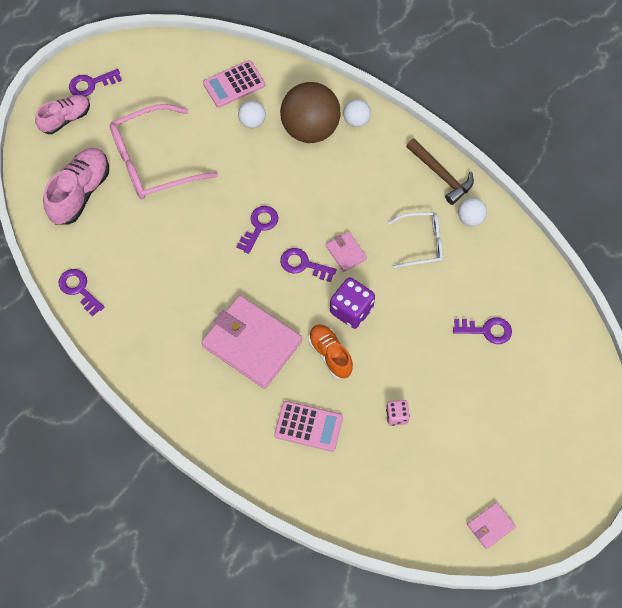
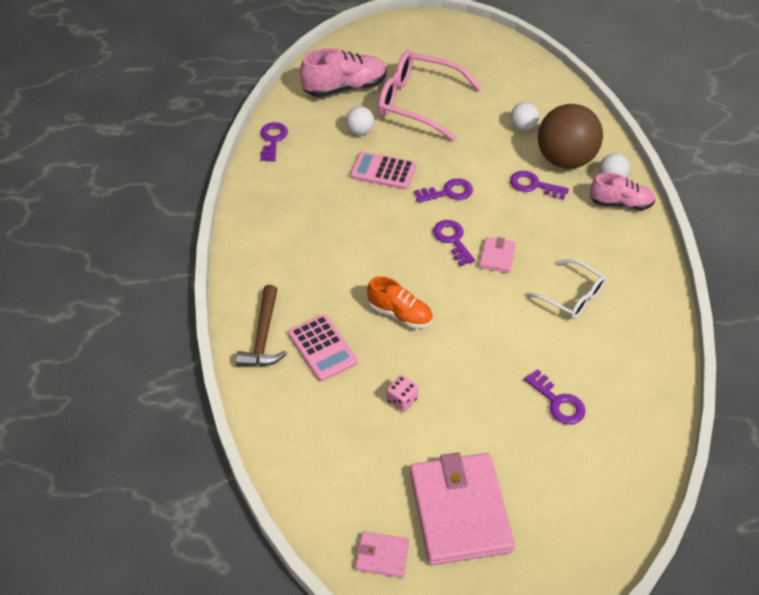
camera: 45 degrees right, 15 degrees down
(65, 119) = (388, 43): pink shoe -> pink shoe (620, 203)
(91, 84) = (430, 35): purple key -> purple key (533, 185)
(234, 84) = (536, 97): pink calculator -> pink calculator (383, 171)
(252, 343) = (349, 260): pink wallet -> pink wallet (459, 511)
(330, 355) = (400, 314): orange shoe -> orange shoe turned 105 degrees clockwise
(351, 310) = (454, 297): purple dice -> none
(441, 175) = (645, 262): brown hammer -> brown hammer (263, 336)
(470, 218) = (638, 310): white ball -> white ball (360, 131)

